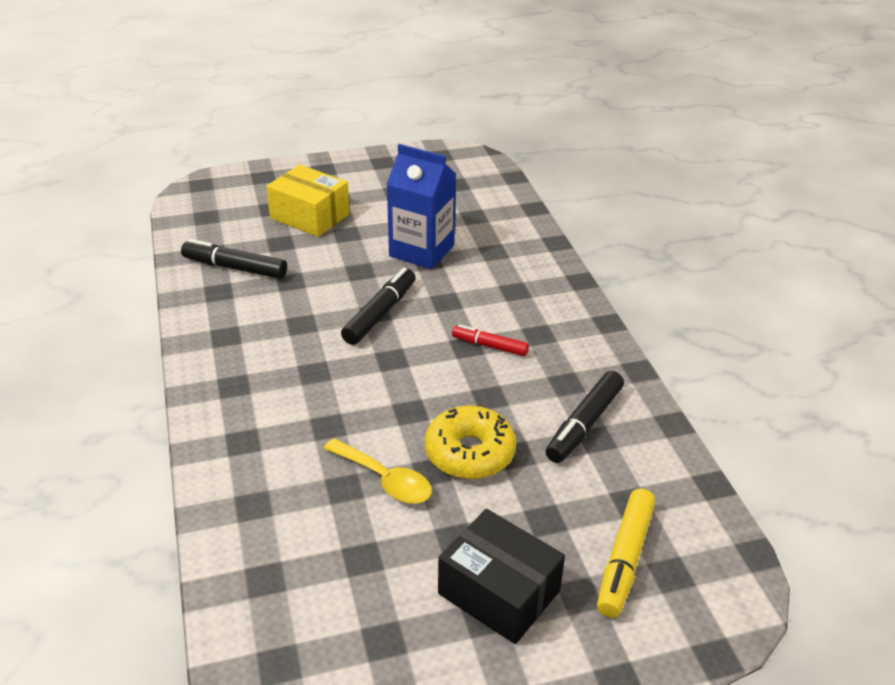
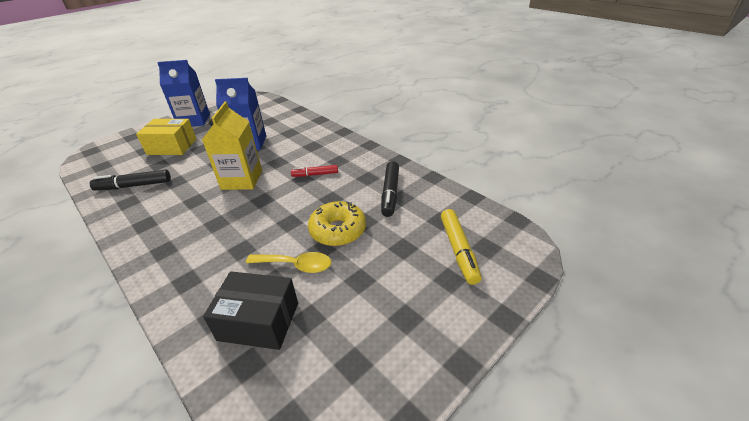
camera: 25 degrees left, 0 degrees up
(361, 176) = (194, 121): none -> blue carton
(380, 314) = (242, 180): black marker -> yellow carton
(499, 592) = (405, 299): black box -> black box (259, 321)

